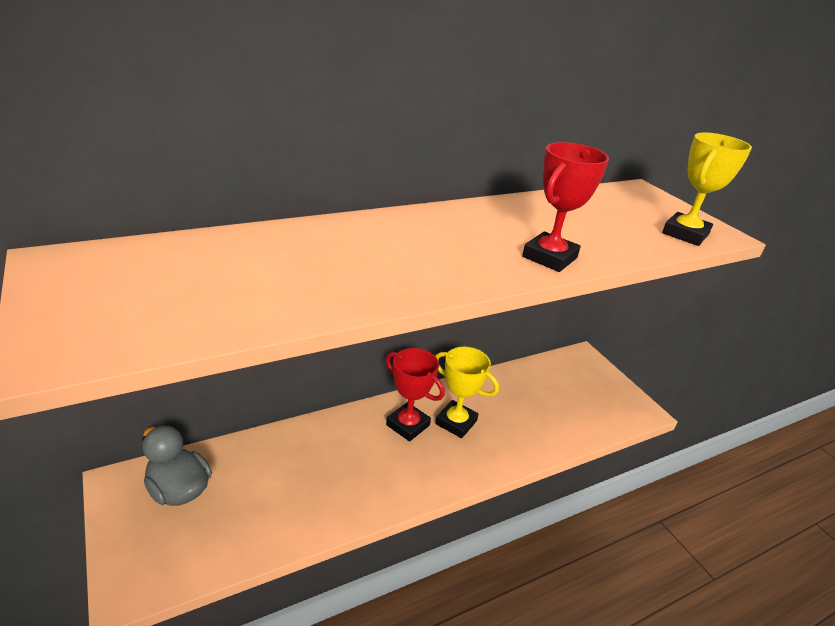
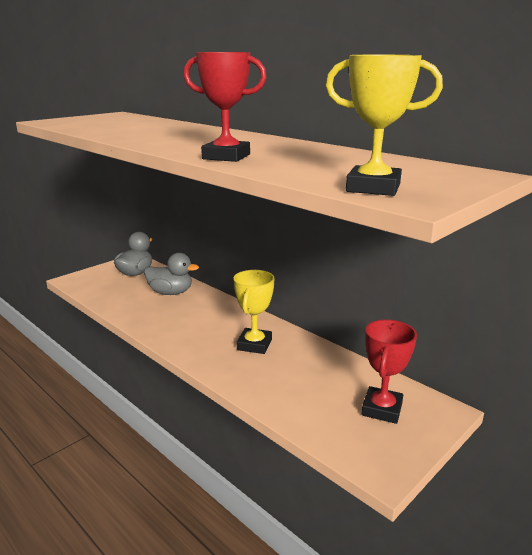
camera: 75 degrees right, 10 degrees down
(284, 461) = (170, 292): none -> grey duck
(408, 425) = (234, 325): red trophy -> red trophy (382, 409)

